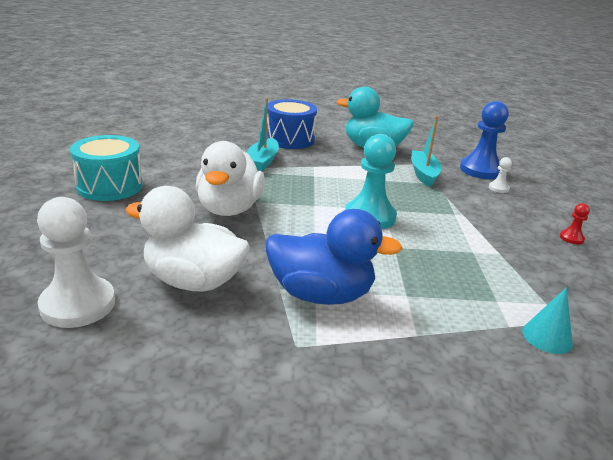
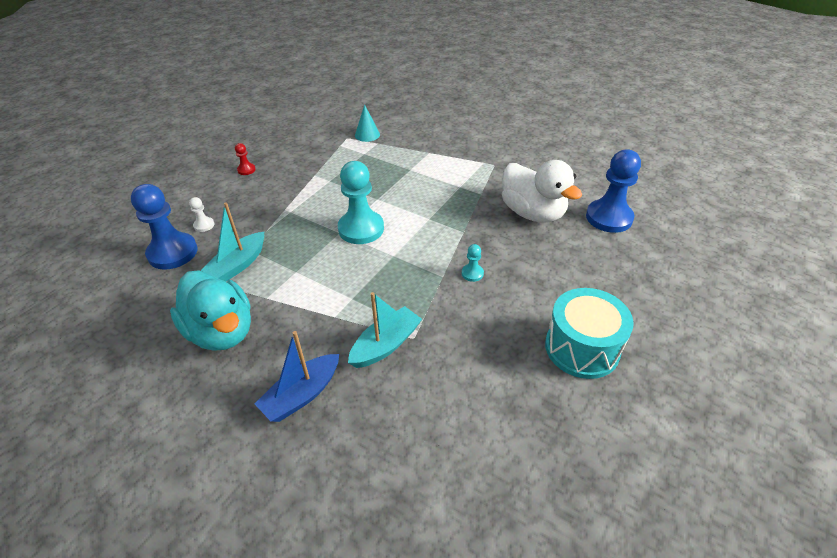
camera: 145 degrees left, 15 degrees up
(78, 304) = (609, 218): white pawn -> blue pawn
(229, 209) = (472, 273): white duck -> turquoise pawn
(290, 139) = (302, 395): blue drum -> blue boat
(321, 294) = (459, 183): blue duck -> none

